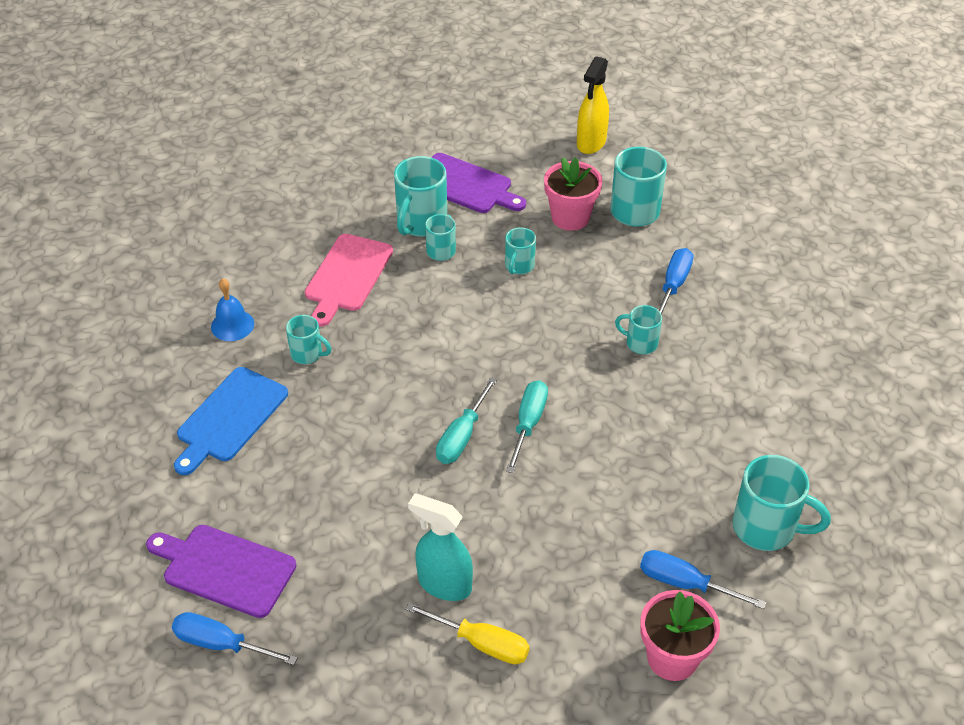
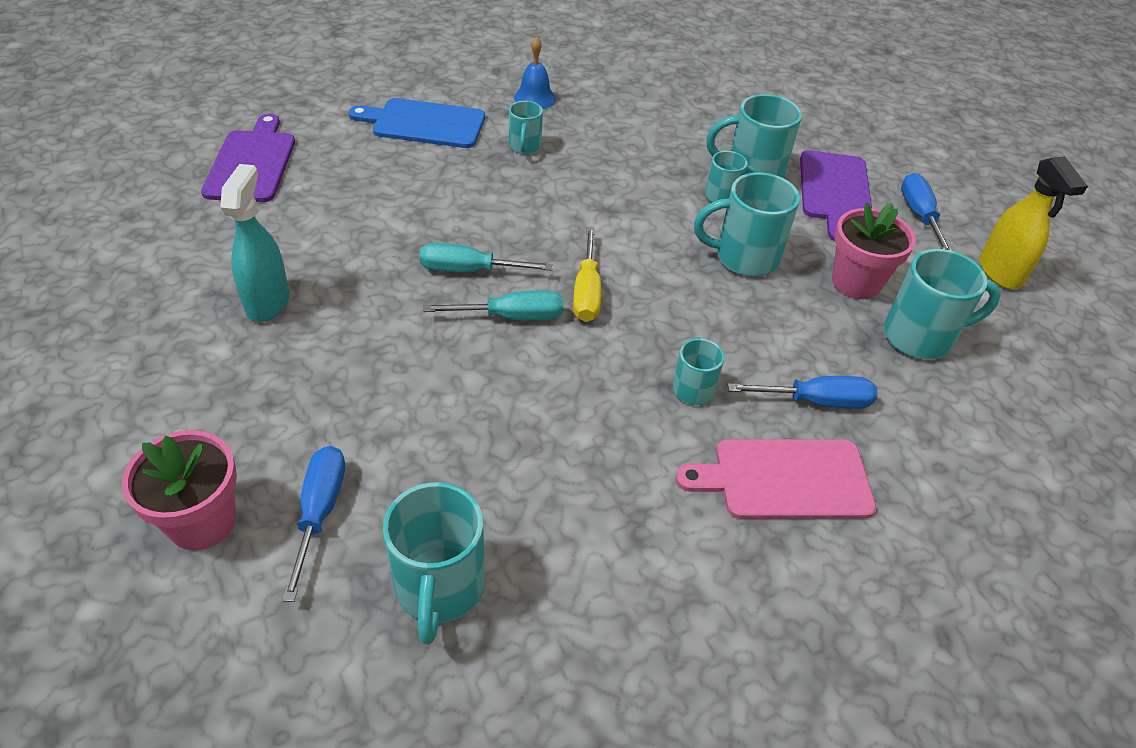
camera: 65 degrees right, 0 degrees up
(222, 644) = (169, 182): blue screwdriver -> blue screwdriver (919, 216)
(347, 276) = (641, 145): pink cutting board -> pink cutting board (784, 479)
(481, 643) = (197, 346): yellow screwdriver -> yellow screwdriver (587, 291)
(519, 266) = (744, 258): turquoise mug -> turquoise mug, size x1.74
(591, 143) = (1000, 273): yellow spray bottle -> yellow spray bottle turned 105 degrees counterclockwise

